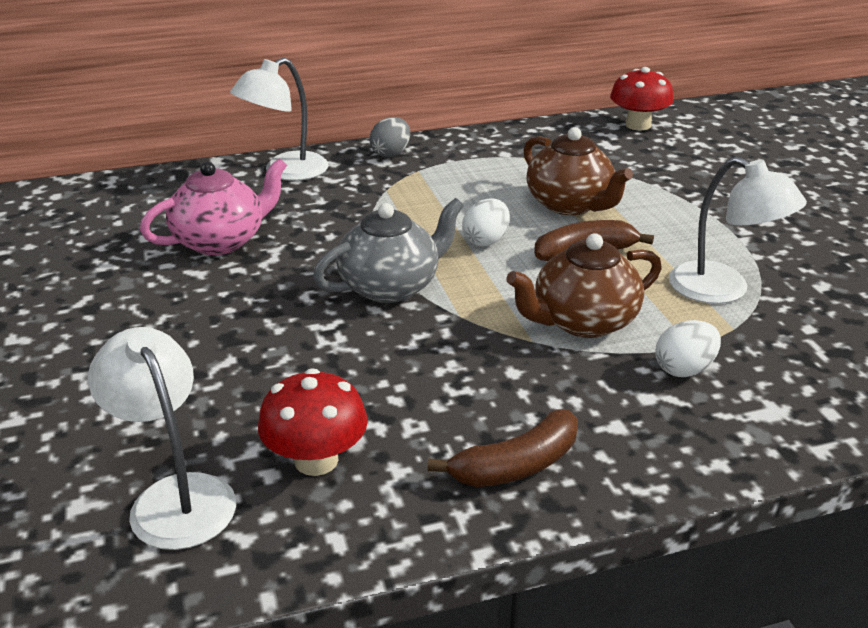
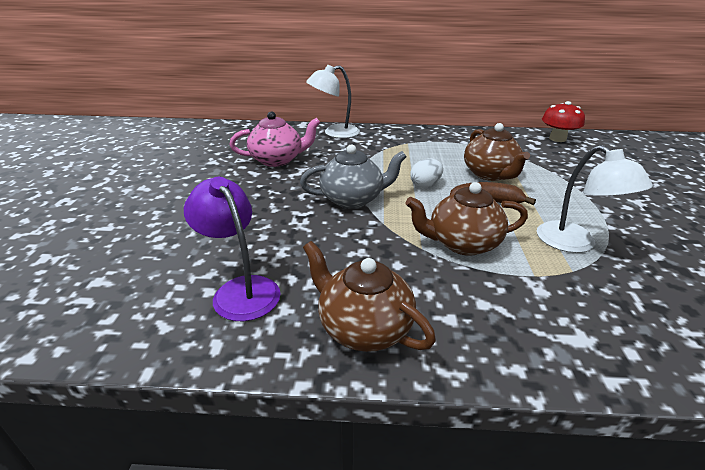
camera: 20 degrees right, 0 degrees up
(175, 496) = (148, 290): white lamp -> none
(316, 460) = (240, 290): red mushroom -> purple lamp
(391, 154) = (397, 133): grey egg -> none
(516, 465) = (363, 327): brown banana -> brown teapot
(684, 369) = (521, 291): white egg -> none

